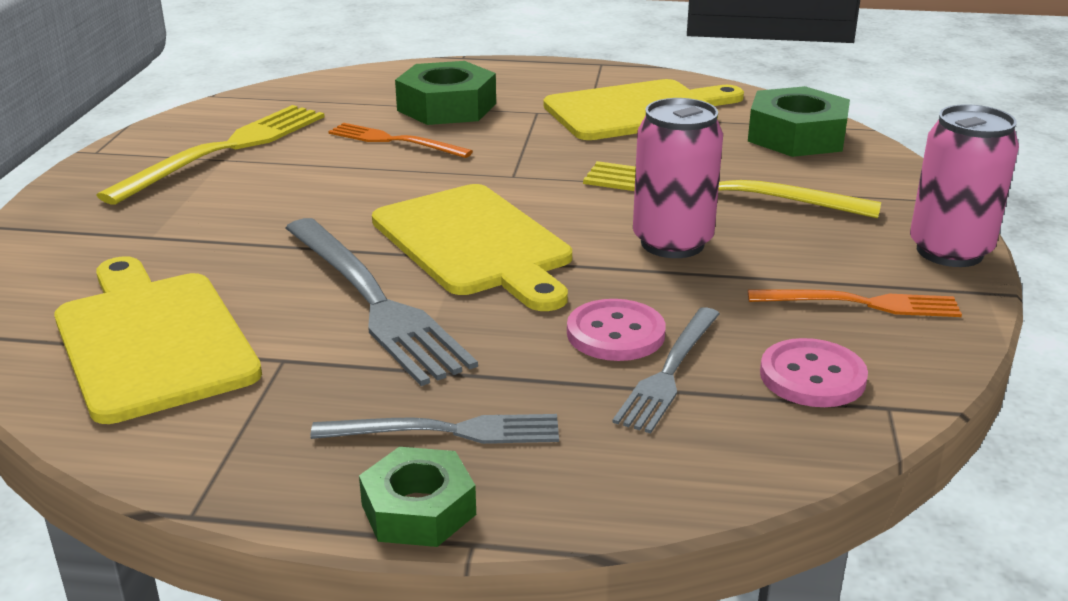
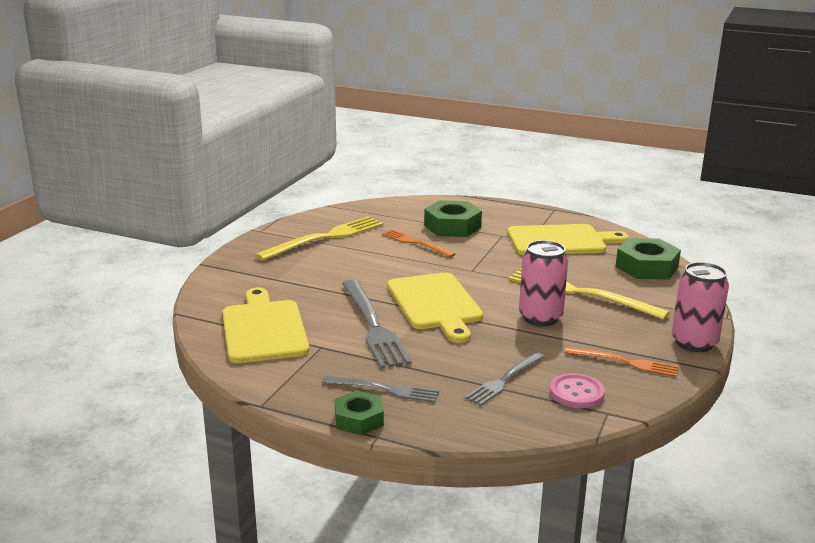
camera: 15 degrees right, 5 degrees down
(615, 333) = (486, 358): pink button -> none

